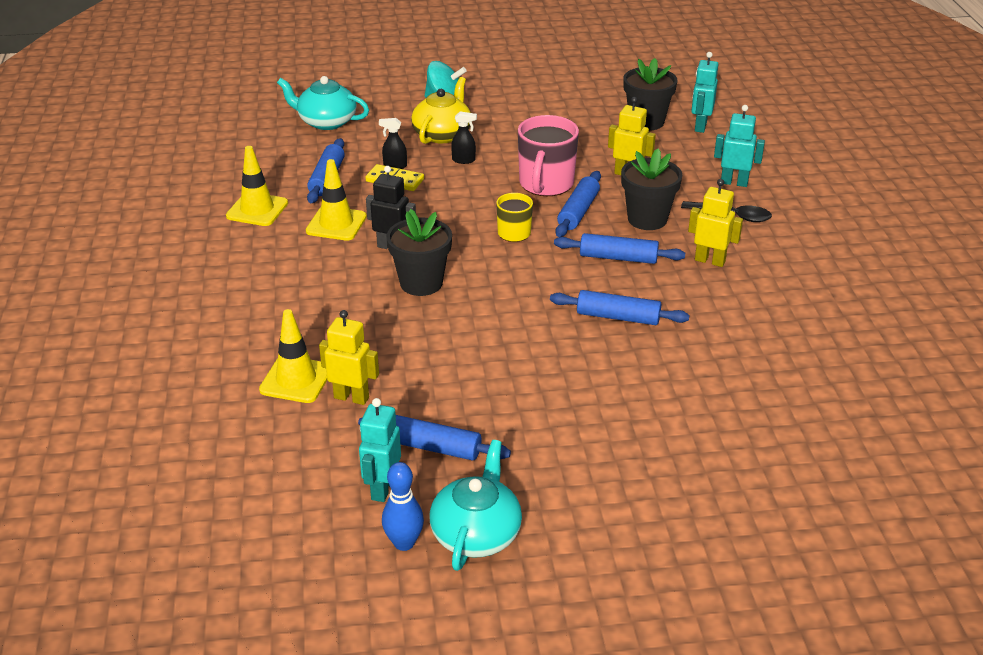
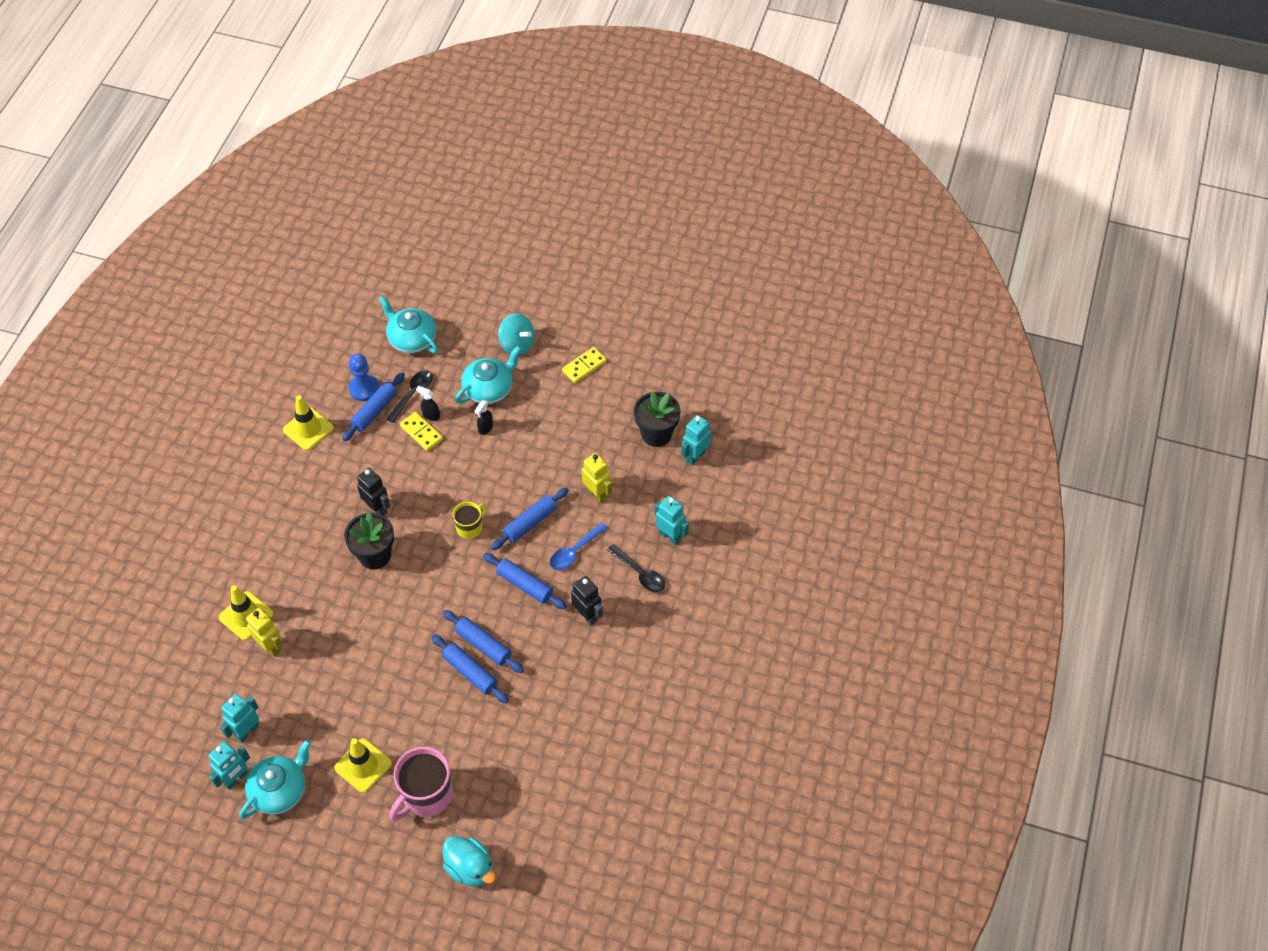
camera: 25 degrees right, 20 degrees up
(301, 166) = (364, 388): none -> blue pawn
(336, 224) = (353, 467): yellow traffic cone -> yellow traffic cone (363, 765)
(361, 157) = (413, 394): none -> black spoon
(404, 543) = (236, 778): blue bowling pin -> turquoise robot
(433, 447) = (295, 711): blue rolling pin -> blue rolling pin (470, 672)
(442, 134) = (489, 388): yellow teapot -> turquoise teapot
(464, 160) = (485, 428): black spray bottle -> black spray bottle turned 90 degrees clockwise
(528, 98) = (584, 366): none -> yellow domino
(546, 184) = (527, 481): pink mug -> pink mug (426, 795)
(647, 219) = (574, 551): black flower pot -> blue spoon
(710, 261) = (587, 615): yellow robot -> black robot
(800, 522) = (470, 868): none -> turquoise duck

